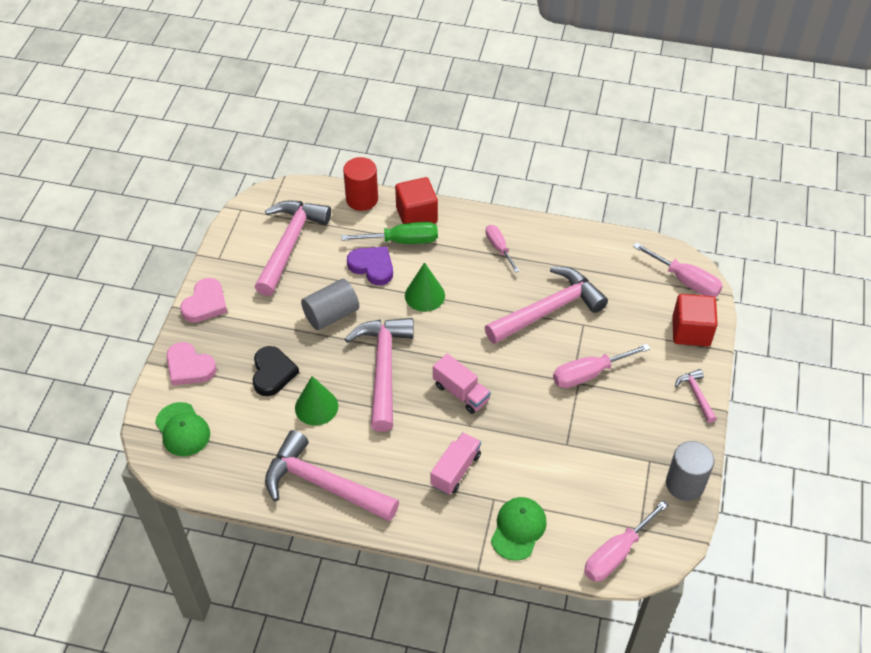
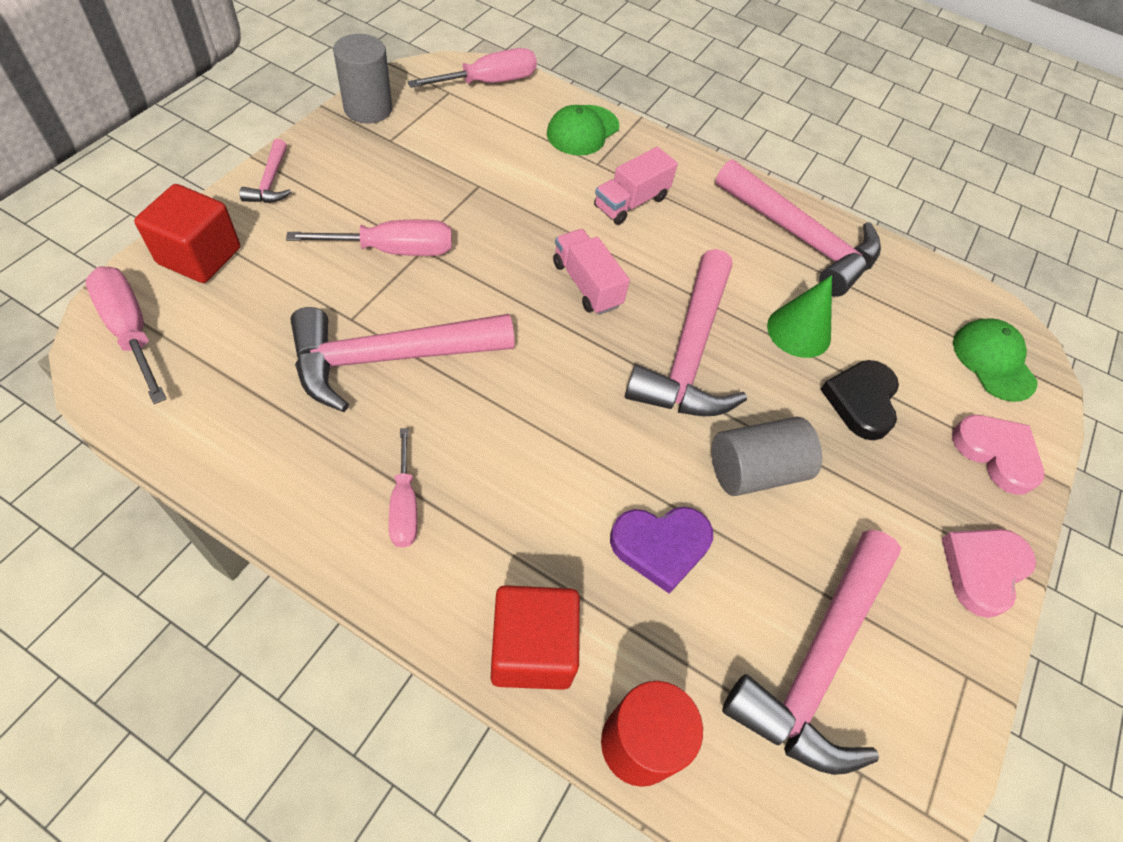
camera: 170 degrees left, 5 degrees up
(372, 267) = (660, 546): purple heart -> purple heart turned 60 degrees counterclockwise
(402, 241) = (584, 588): green screwdriver -> none
(424, 295) = (583, 453): green cone -> none

